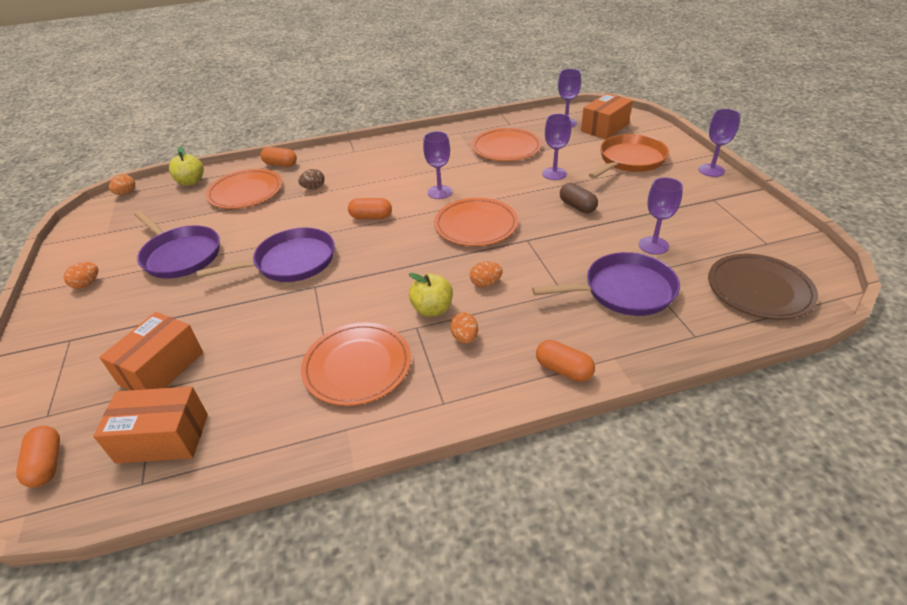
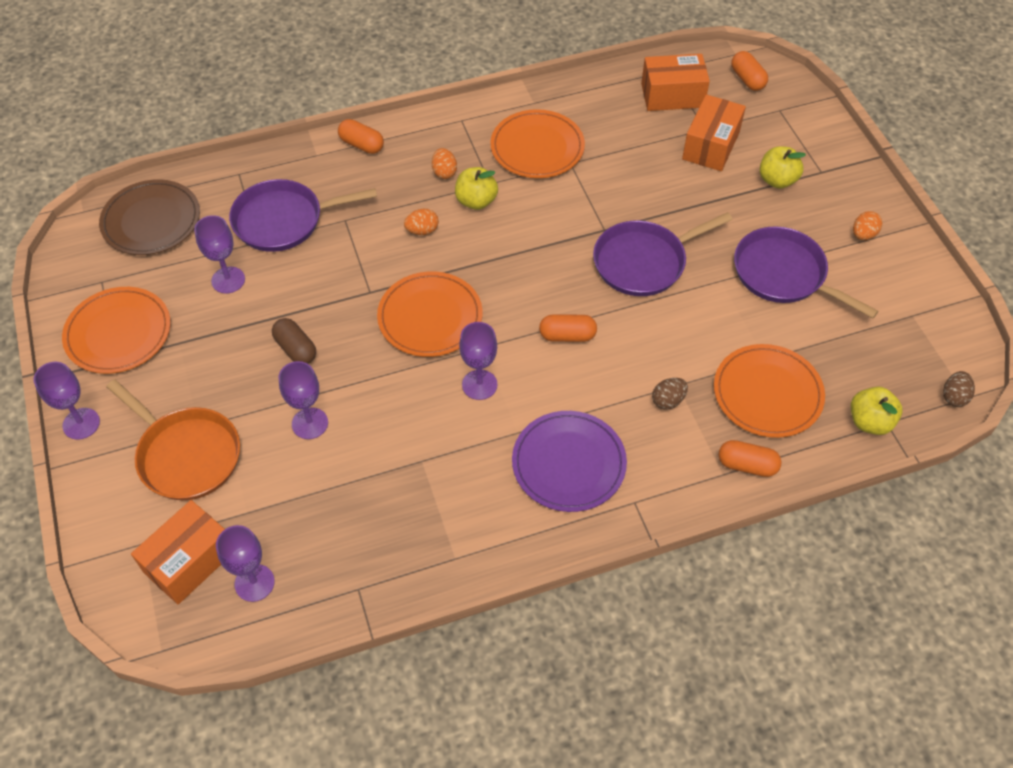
camera: 175 degrees right, 15 degrees up
(121, 331) = (777, 180): none -> yellow apple
(126, 193) = (954, 397): orange egg -> brown egg
(387, 162) = (568, 463): none -> purple plate
(506, 148) = (373, 500): orange plate -> orange plate (118, 333)
(630, 160) = (186, 455): orange pan -> orange pan turned 90 degrees counterclockwise

